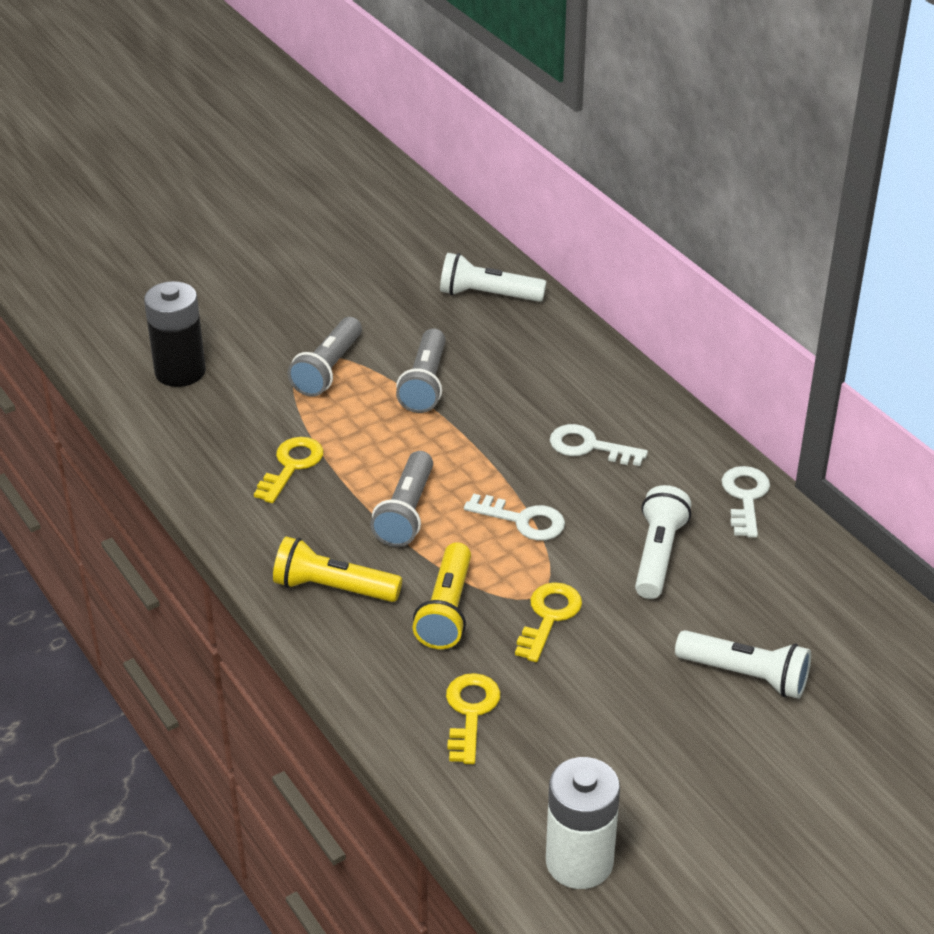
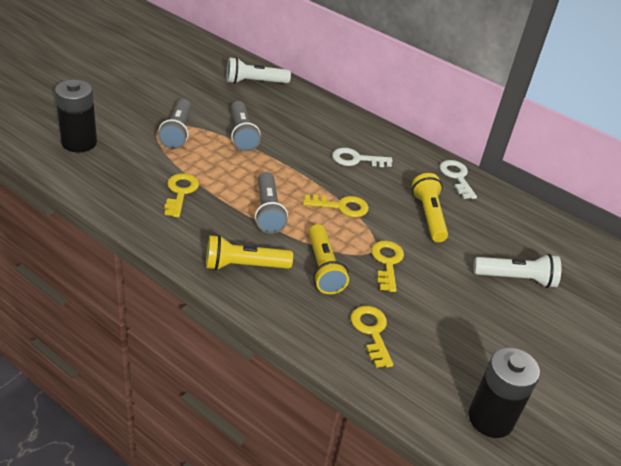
camera: 25 degrees left, 0 degrees up
(523, 520) = (341, 206): white key -> yellow key
(579, 862) = (490, 418): white battery -> black battery
(658, 555) = (428, 216): white flashlight -> yellow flashlight

